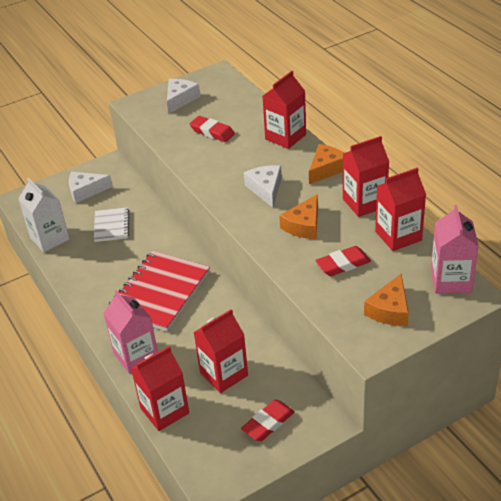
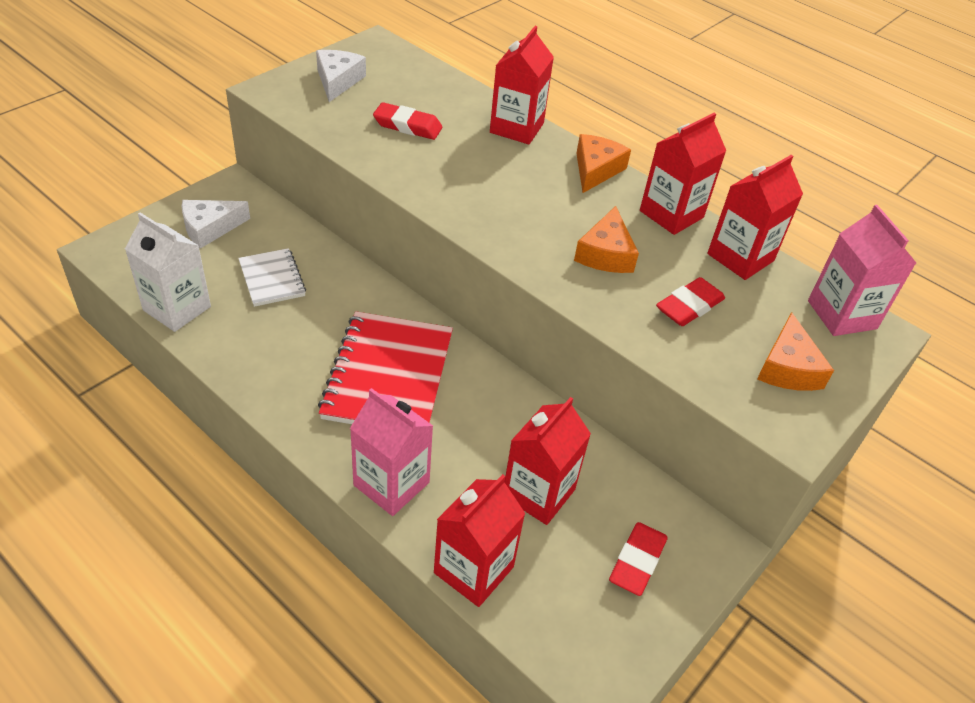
camera: 25 degrees left, 5 degrees up
(266, 189) = (525, 204): white cheese -> none

